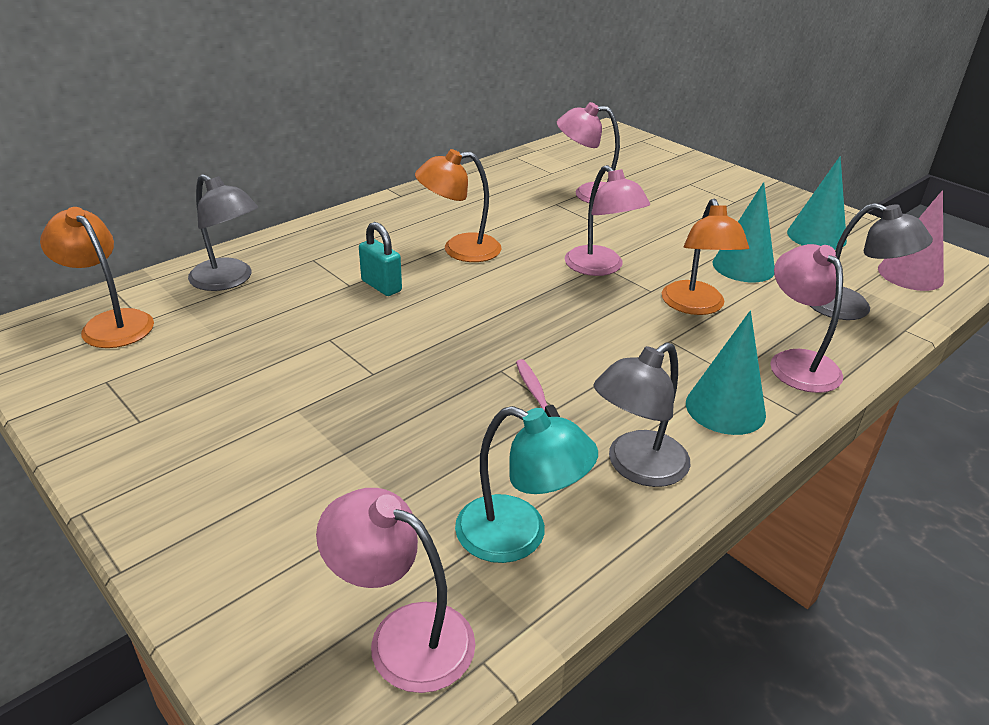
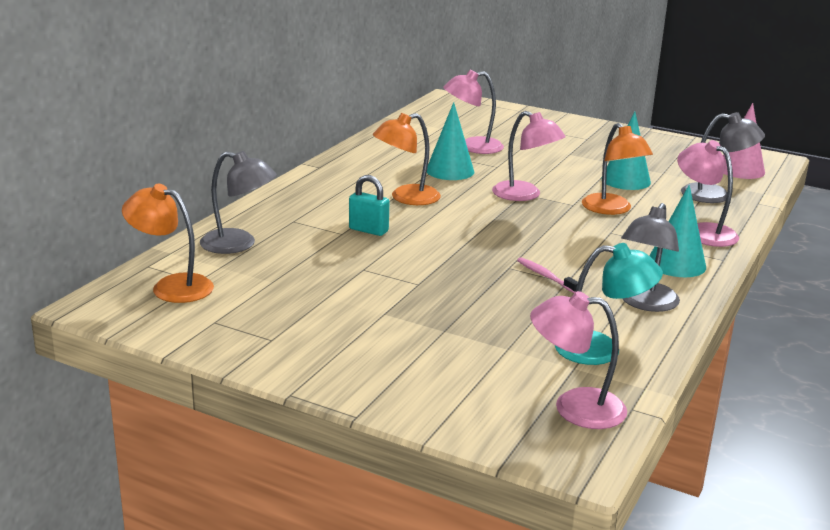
camera: 20 degrees left, 10 degrees down
(816, 236) = (662, 154): turquoise cone -> turquoise cone (450, 171)

